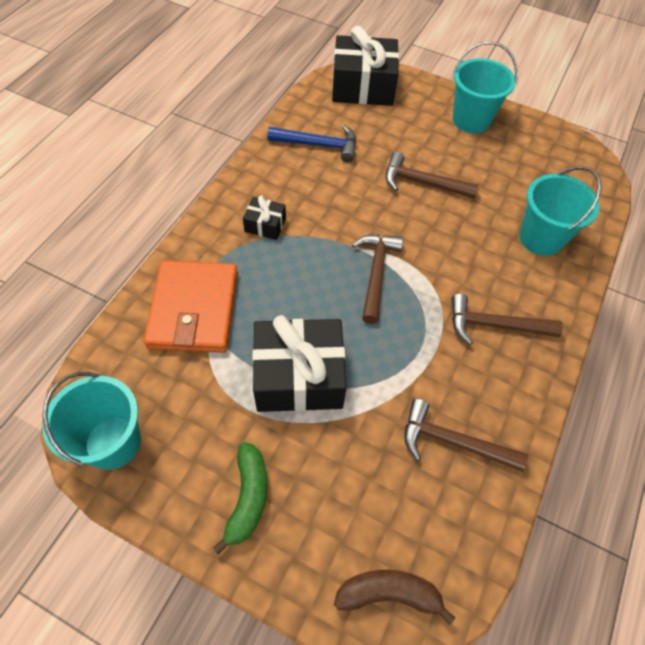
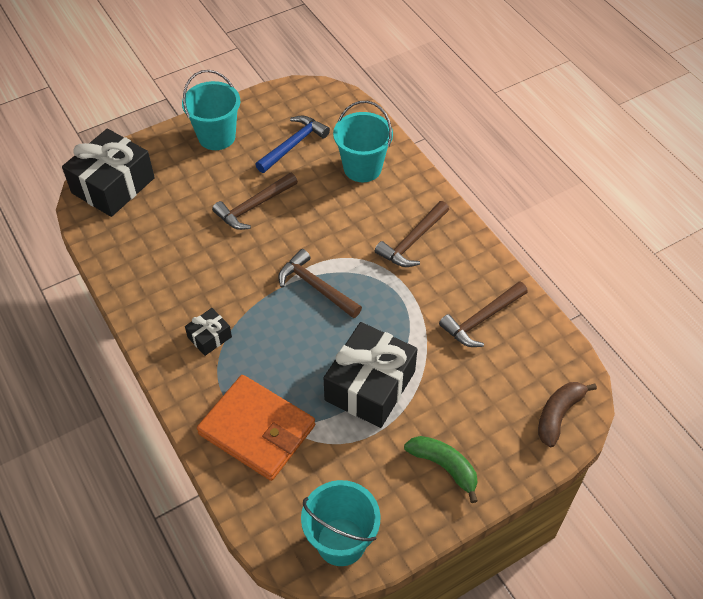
camera: 55 degrees left, 5 degrees down
(318, 145) = (153, 254): blue hammer -> blue hammer (293, 145)

